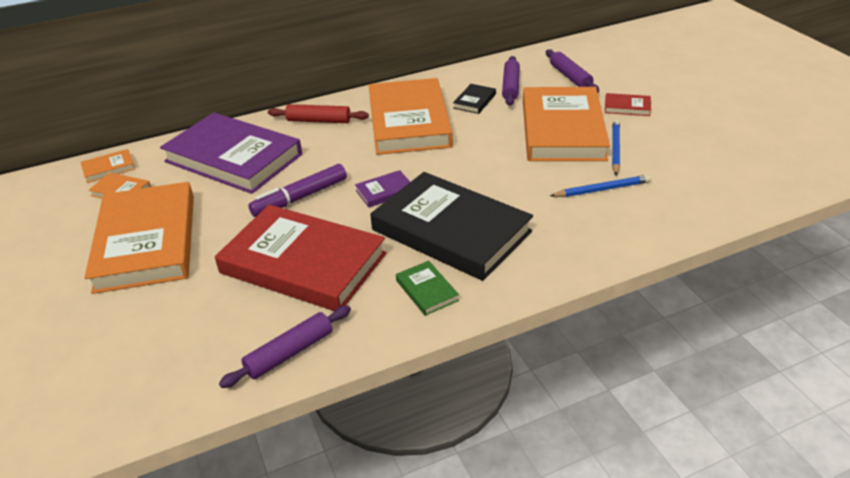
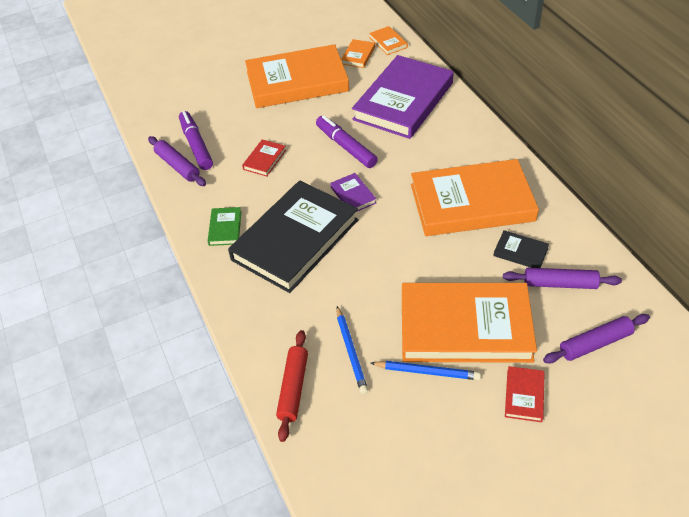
camera: 90 degrees right, 10 degrees up
(248, 336) = (196, 145): none -> purple marker
(303, 263) = (264, 160): red book -> red book, size x0.40
(318, 121) = (468, 141): red rolling pin -> red rolling pin (293, 388)
(427, 290) = (225, 228): green book -> green book turned 60 degrees counterclockwise

